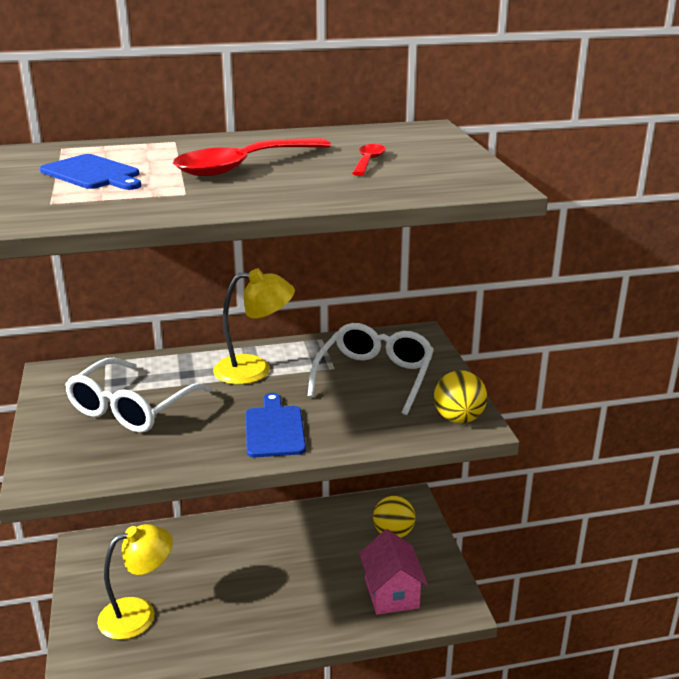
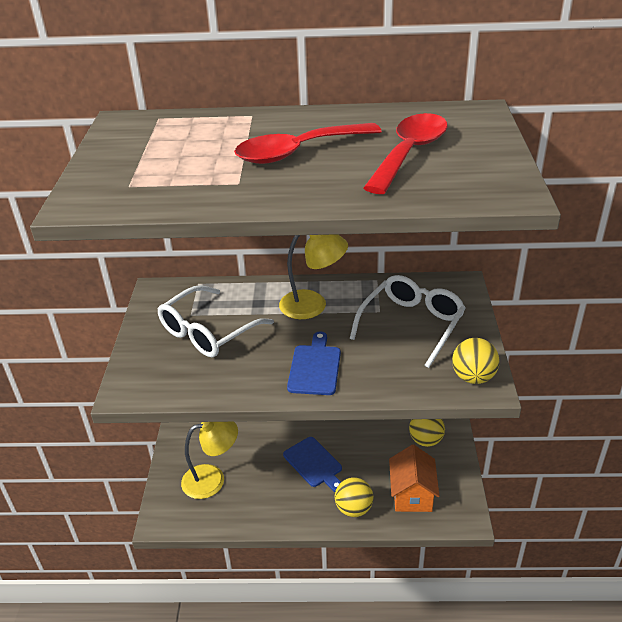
camera: 15 degrees right, 10 degrees up
(93, 174) = (173, 152): blue cutting board -> blue cutting board (314, 463)
(325, 619) = (353, 509): none -> yellow ball
(368, 161) = (409, 153): red spoon -> red spoon, size x2.07
(391, 593) = (412, 494): pink house -> orange house

